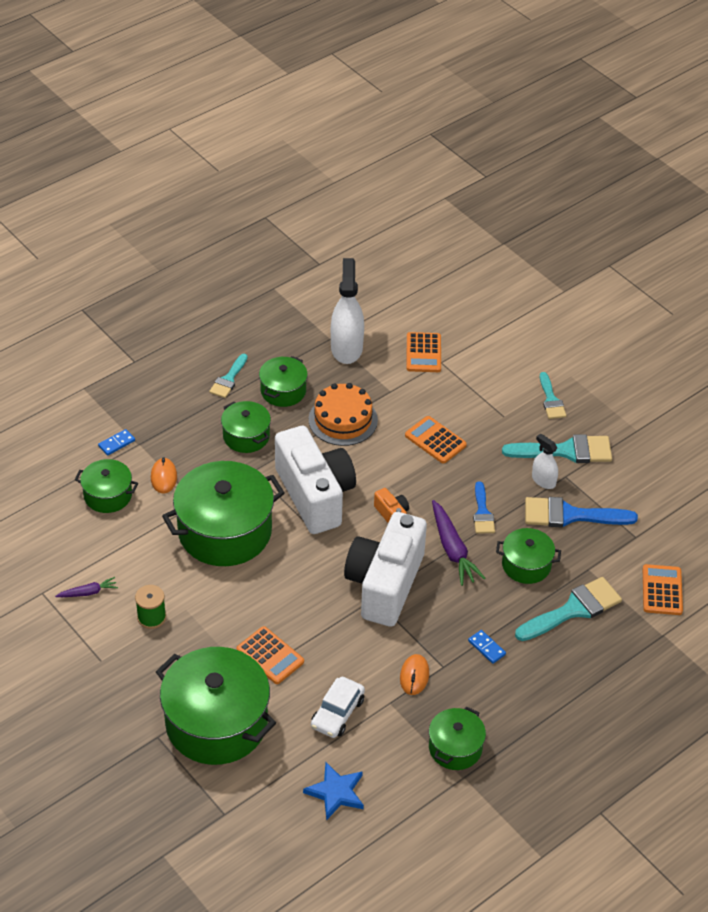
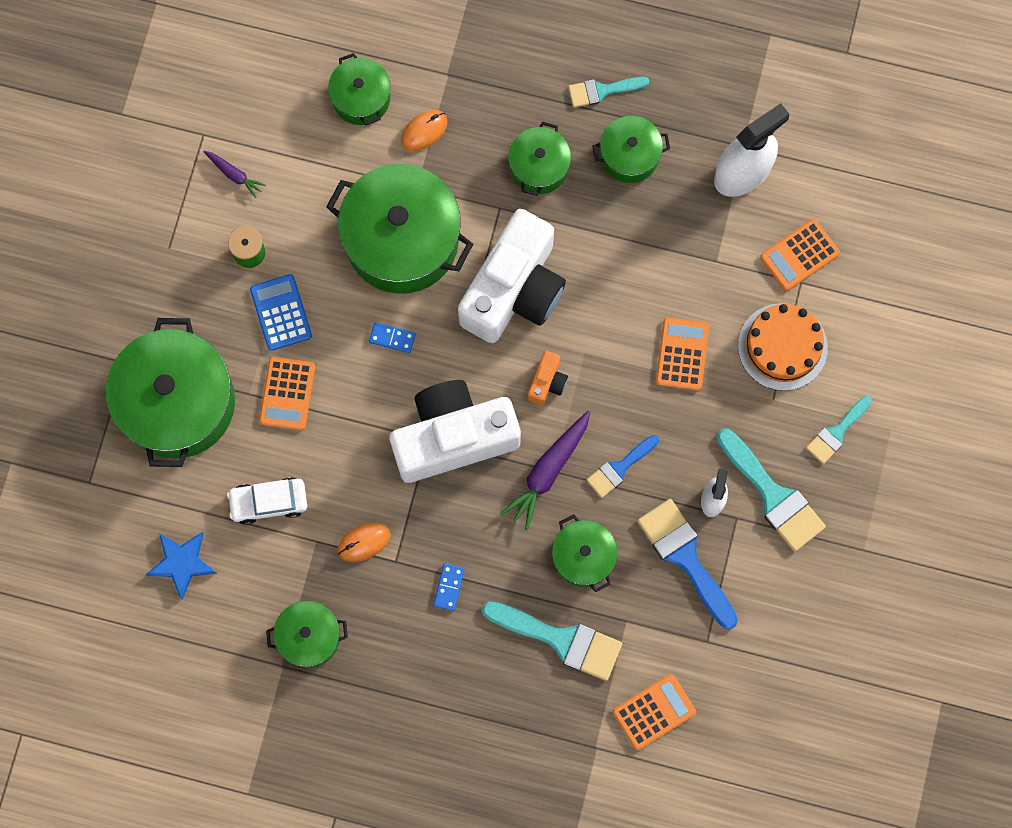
camera: 55 degrees right, 30 degrees up
(116, 443) = (431, 53): blue domino -> blue domino (392, 338)
(210, 625) = (281, 312): none -> blue calculator
(343, 420) = (637, 243): orange cake -> orange cake (782, 347)

